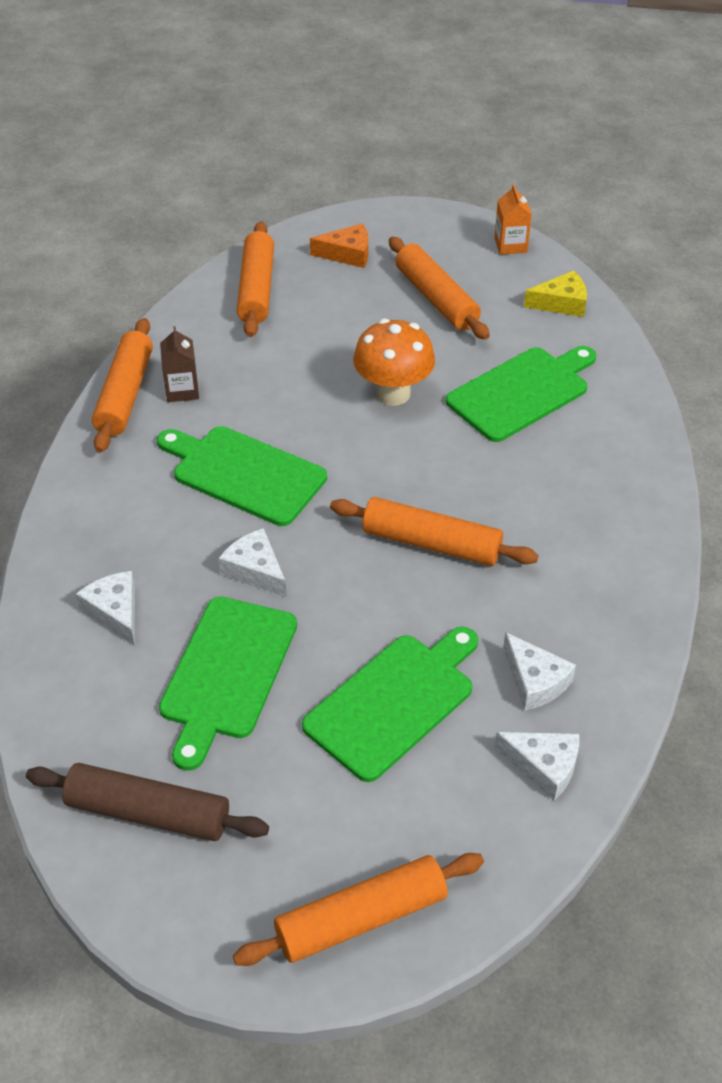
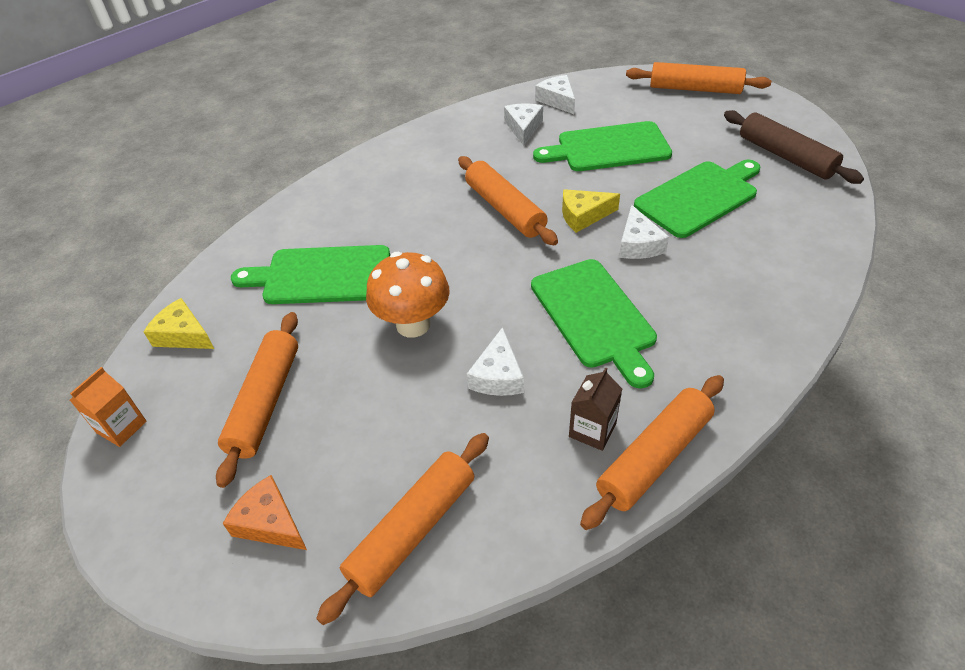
camera: 140 degrees left, 0 degrees up
(115, 612) = (760, 261): white cheese -> white cheese (498, 375)
(340, 578) = (583, 215): none -> yellow cheese

